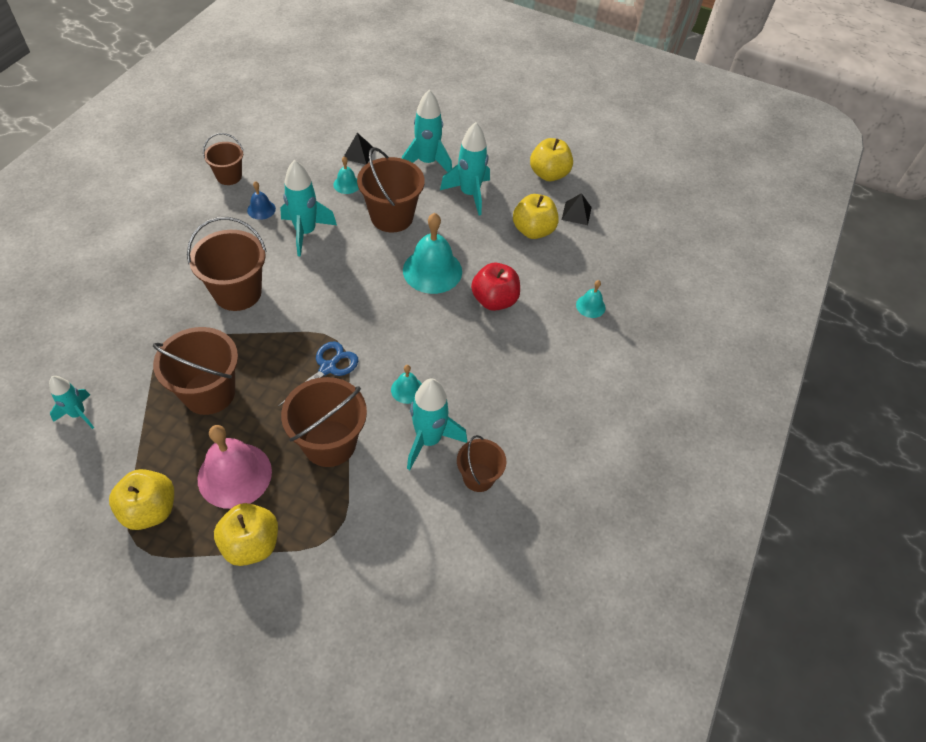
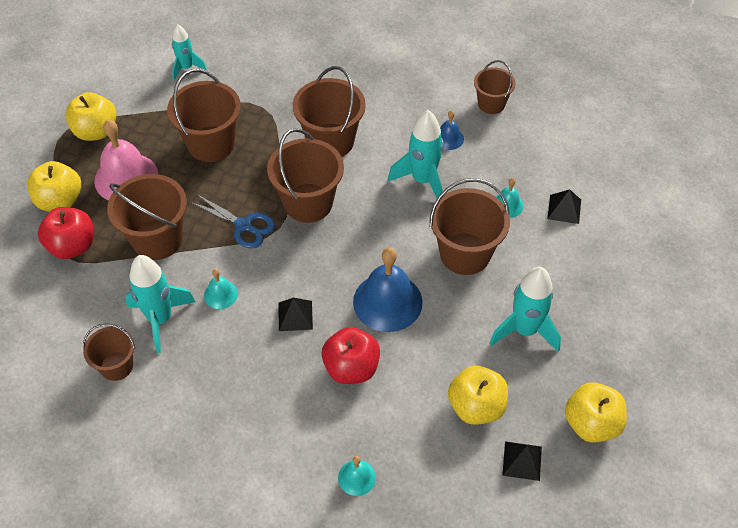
camera: 90 degrees right, 0 degrees up
(312, 316) = (308, 203): none -> brown bucket
(322, 526) = (72, 246): none -> red apple
(427, 163) = (570, 280): turquoise rocket -> none
(432, 270) = (387, 302): turquoise bell -> blue bell
(438, 334) = (295, 316): none -> black pyramid

